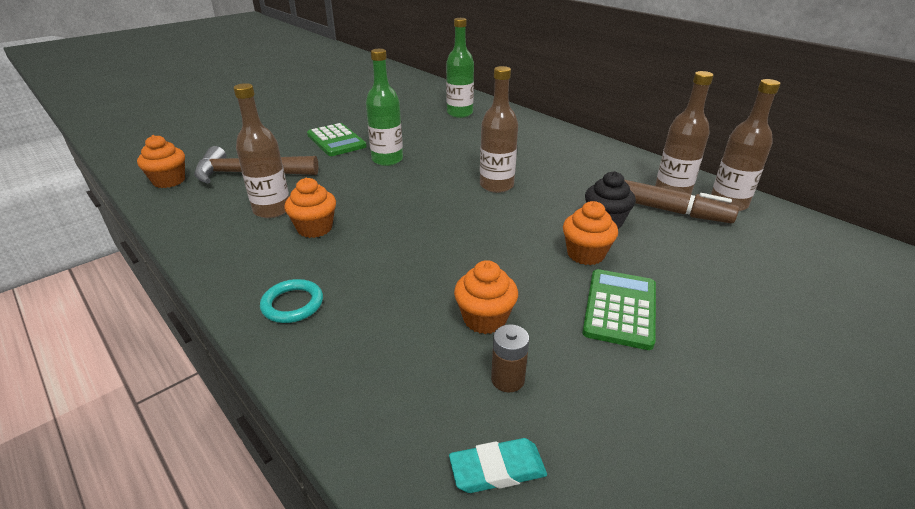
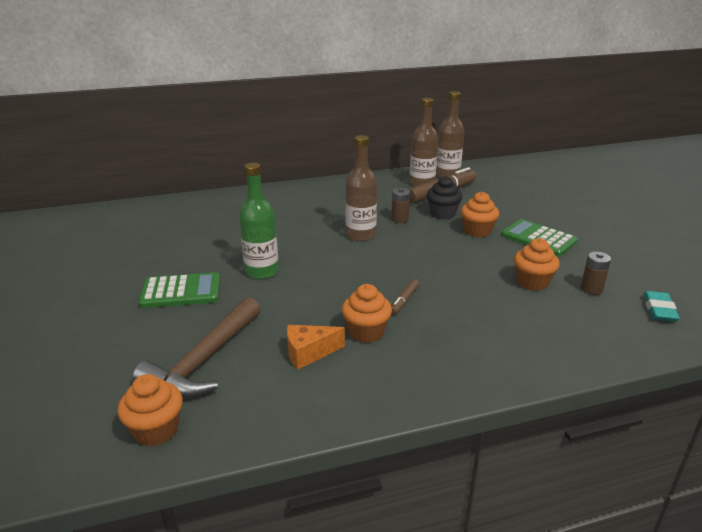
camera: 65 degrees left, 5 degrees down
(272, 210) = (309, 353): brown bottle -> orange cheese
(292, 304) = (482, 360): turquoise ring -> none
(381, 236) = (404, 301): none -> brown marker
(460, 113) = (200, 216): green bottle -> none
(557, 198) = (399, 219): none -> brown battery

